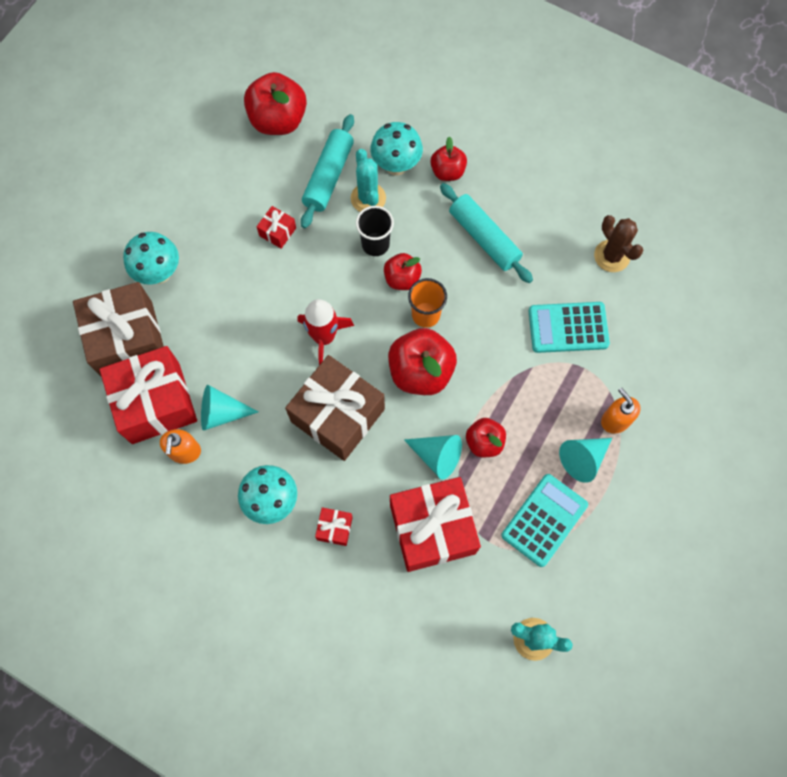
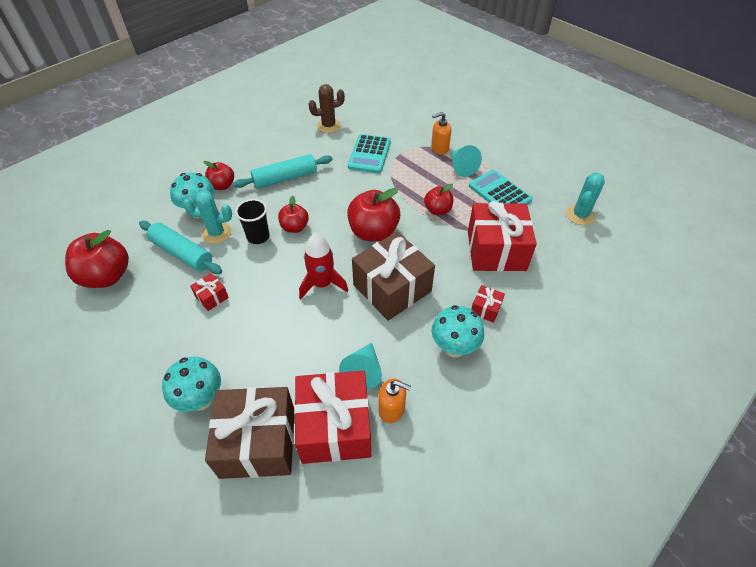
camera: 75 degrees left, 20 degrees down
(425, 315) = (330, 220): orange cup -> none
(437, 456) = (441, 236): turquoise cone -> none

